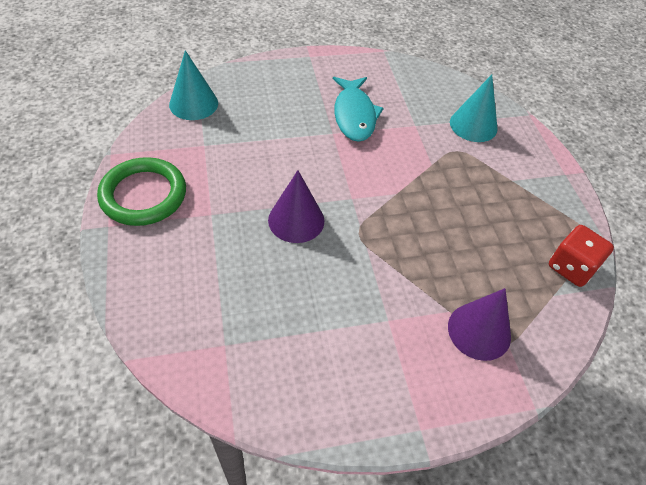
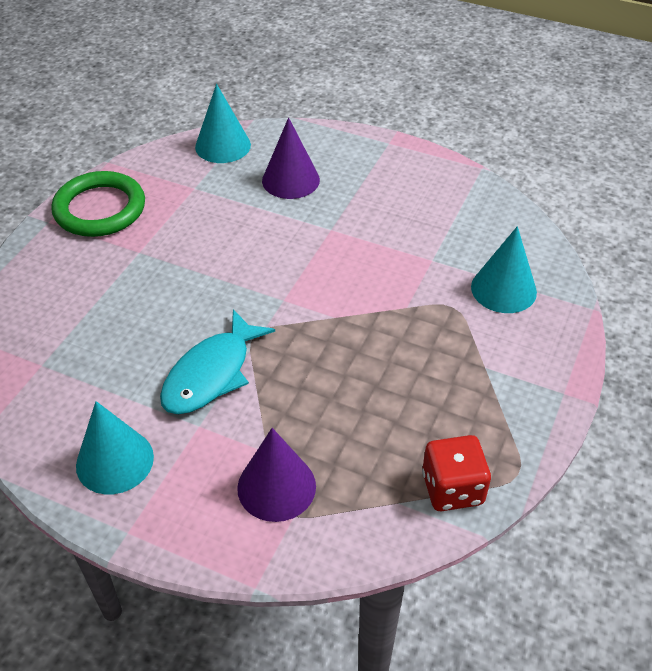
camera: 40 degrees right, 5 degrees down
(296, 220) = (208, 293): purple cone -> purple cone (290, 180)
(354, 115) = (373, 221): turquoise fish -> turquoise fish (211, 374)
(358, 383) = (115, 461): none -> turquoise cone

